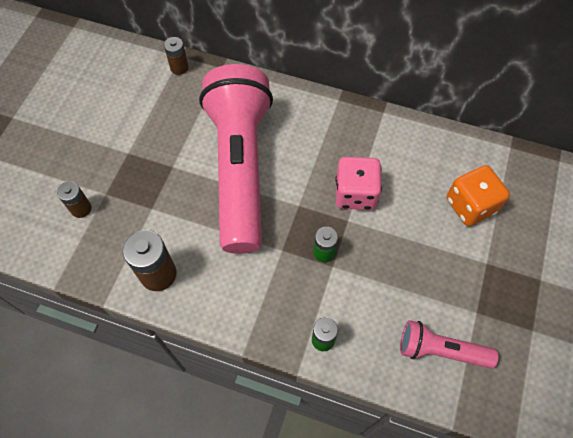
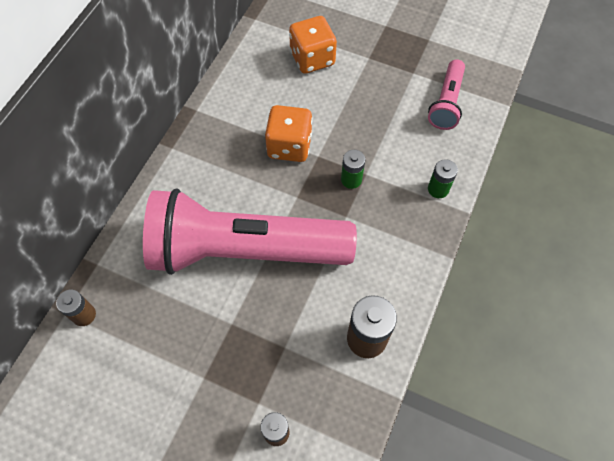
camera: 85 degrees left, 0 degrees up
(355, 194) = (289, 146): pink dice -> orange dice

